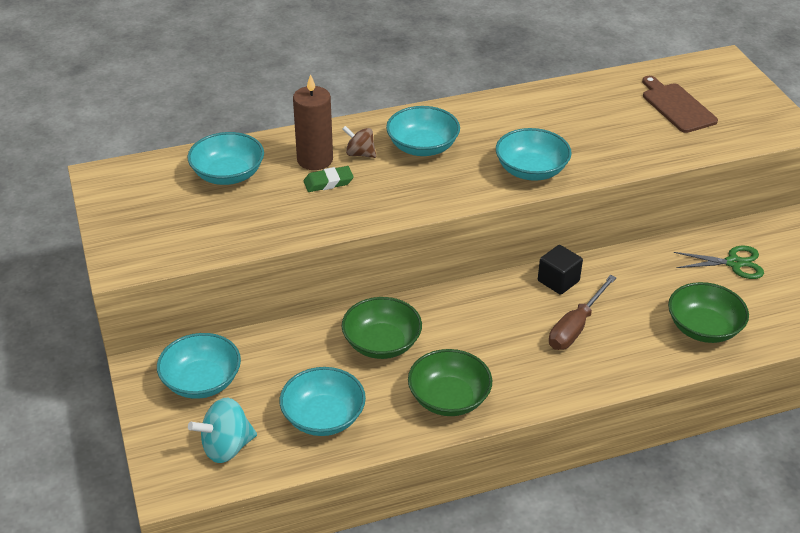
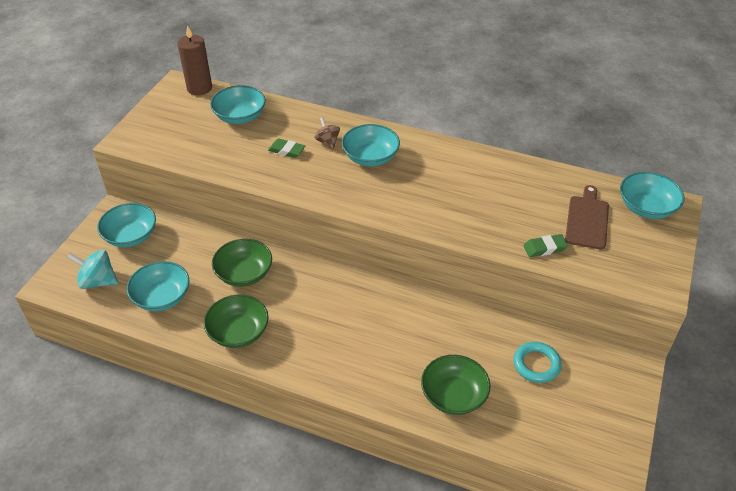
camera: 40 degrees right, 5 degrees up
(315, 160) = (297, 132): brown candle -> brown candle (199, 88)
(531, 170) = (419, 210): turquoise bowl -> turquoise bowl (646, 207)
(558, 281) = (396, 300): black cube -> none
(575, 327) = (369, 338): brown screwdriver -> none
(674, 146) = (545, 248): none -> green eraser
(734, 263) = (536, 364): green scissors -> turquoise ring

